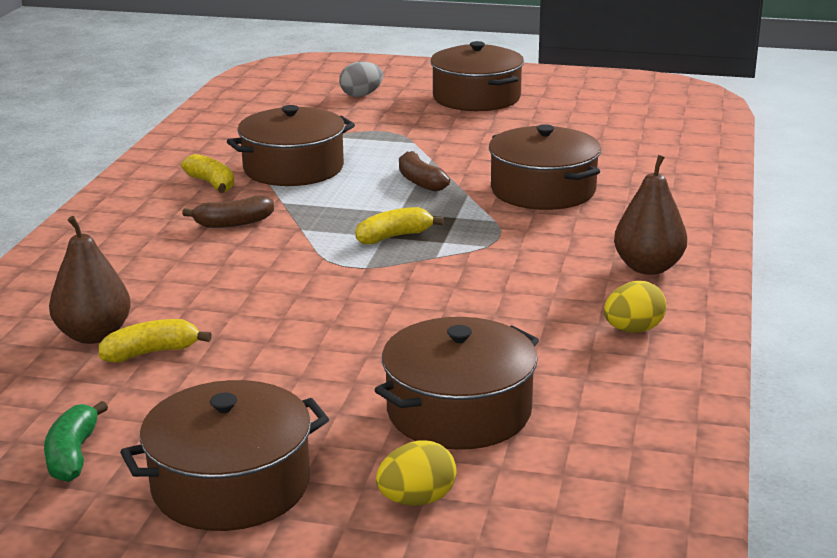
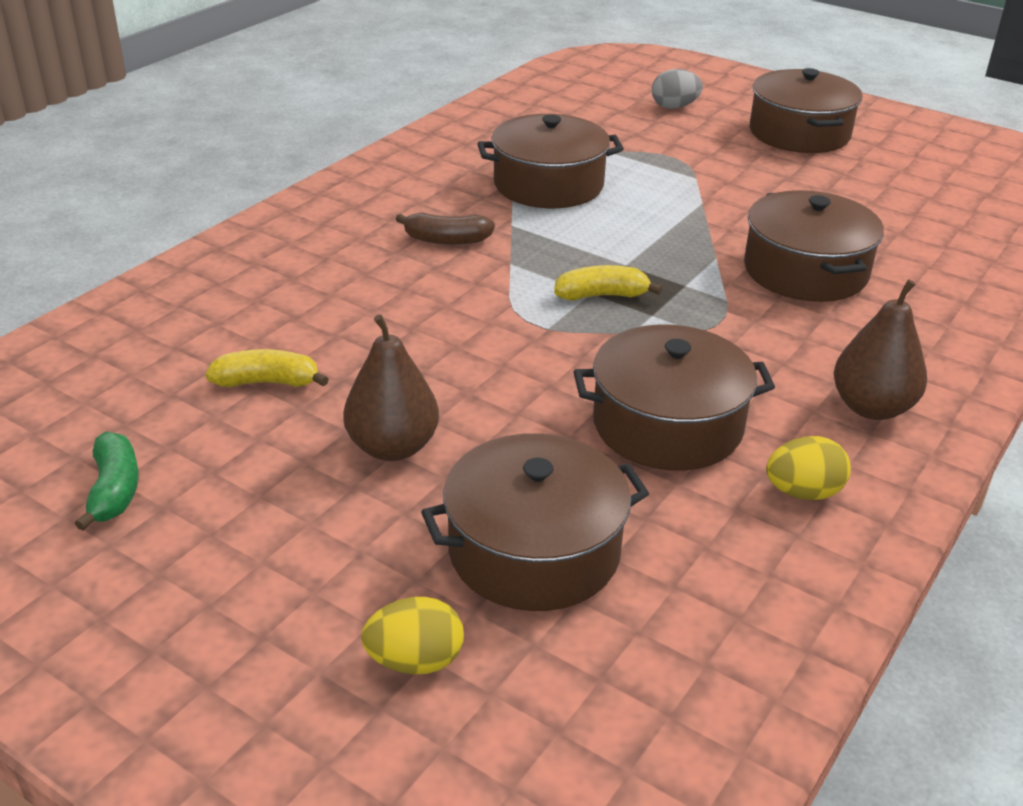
camera: 20 degrees right, 10 degrees up
(73, 455) = (114, 490): green banana -> green banana turned 150 degrees clockwise
(94, 335) = (227, 346): brown pear -> brown pear (392, 447)
(212, 184) = (455, 186): yellow banana -> none
(231, 484) = (238, 576): brown pot -> brown pot (667, 425)
(420, 181) = (673, 230): brown banana -> none

